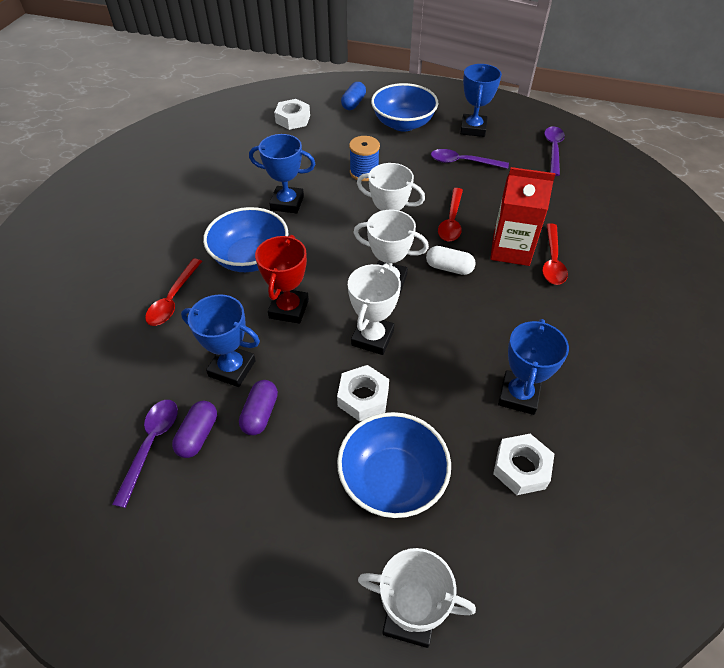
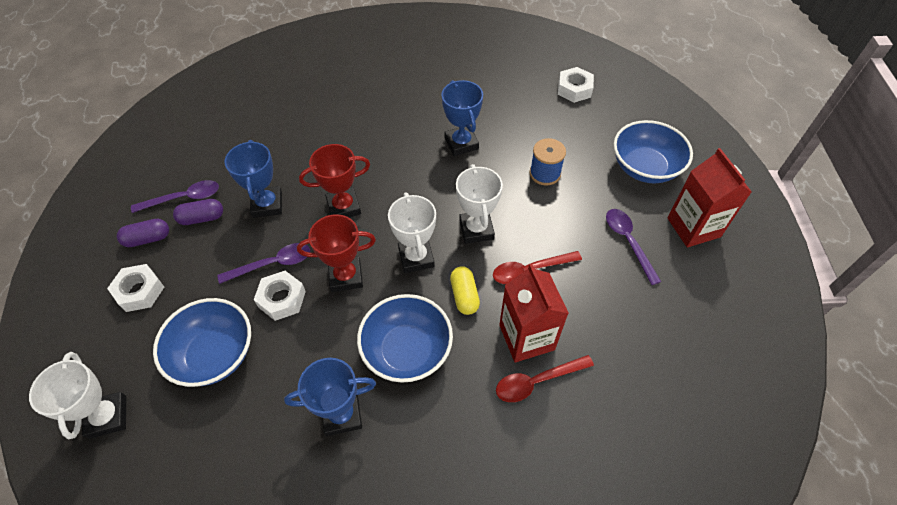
camera: 60 degrees right, 5 degrees up
(173, 299) = (312, 136): red spoon -> none
(250, 258) = (382, 155): blue bowl -> blue bowl (407, 350)
(260, 414) = (236, 243): purple capsule -> purple capsule (148, 239)
(353, 103) = (639, 117): blue capsule -> none
(372, 338) = (346, 276): white trophy -> red trophy
(449, 268) = (464, 295): white capsule -> yellow capsule
(473, 129) = (693, 227): blue trophy -> red carton
(521, 468) = (265, 446): white nut -> white nut (139, 291)
(553, 149) = (727, 316): purple spoon -> purple spoon (273, 264)

